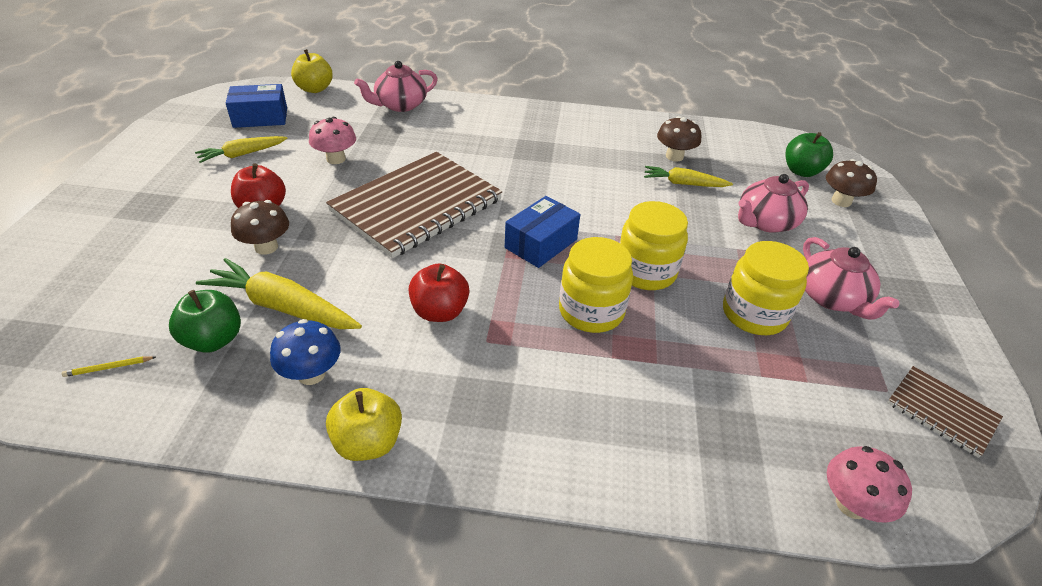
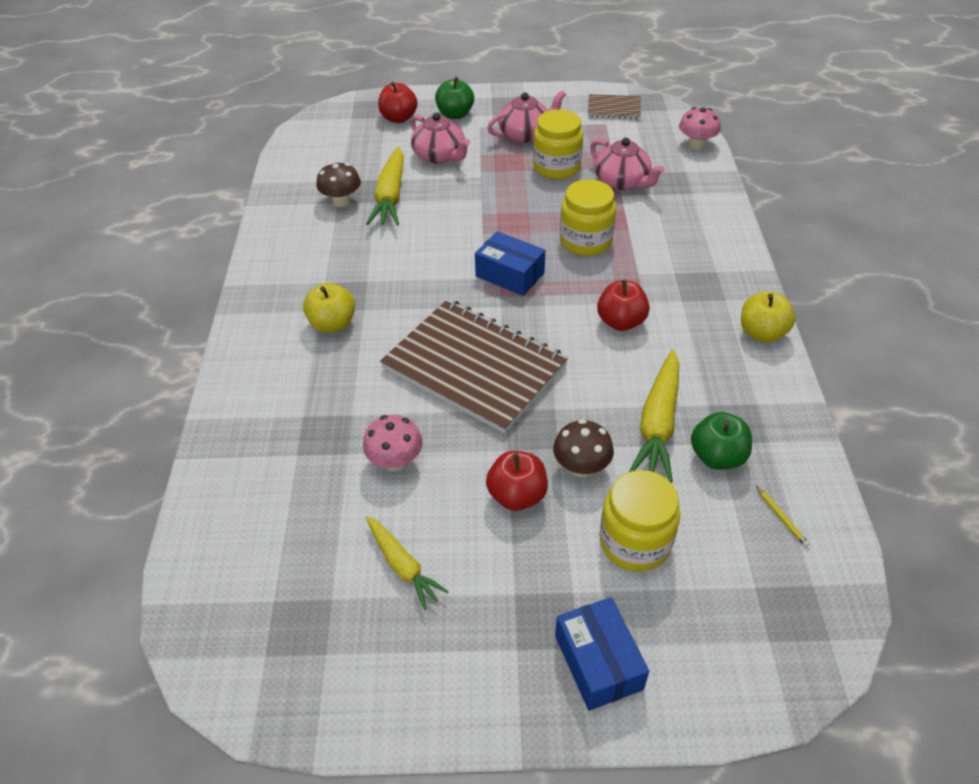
camera: 95 degrees left, 5 degrees up
(260, 117) = (295, 586): blue box -> blue box (598, 662)
(311, 374) = (720, 380): blue mushroom -> none
(314, 89) = (194, 549): yellow apple -> yellow apple (332, 324)
(400, 105) = (243, 432): pink teapot -> pink teapot (622, 182)
(645, 272) = (527, 216): yellow jar -> yellow jar (635, 542)
(684, 184) = (390, 196): yellow carrot -> yellow carrot, size x1.58
(801, 171) = (355, 133): green apple -> green apple (455, 114)
(841, 201) = (399, 118): brown mushroom -> red apple
(941, 412) = (614, 108): brown notebook -> brown notebook turned 60 degrees clockwise

